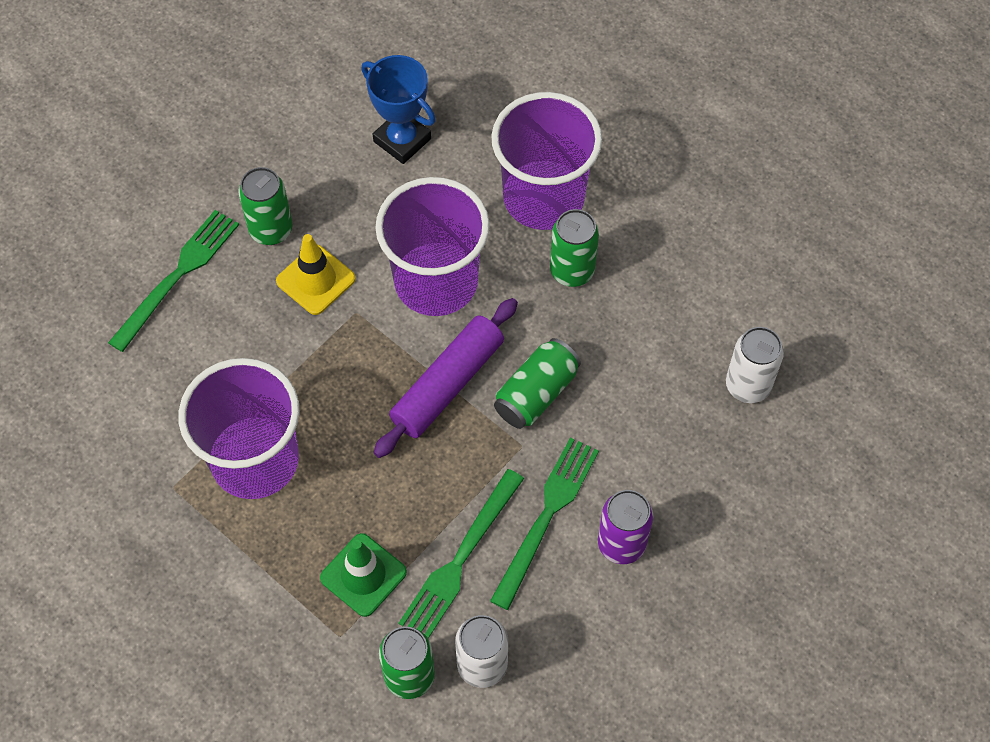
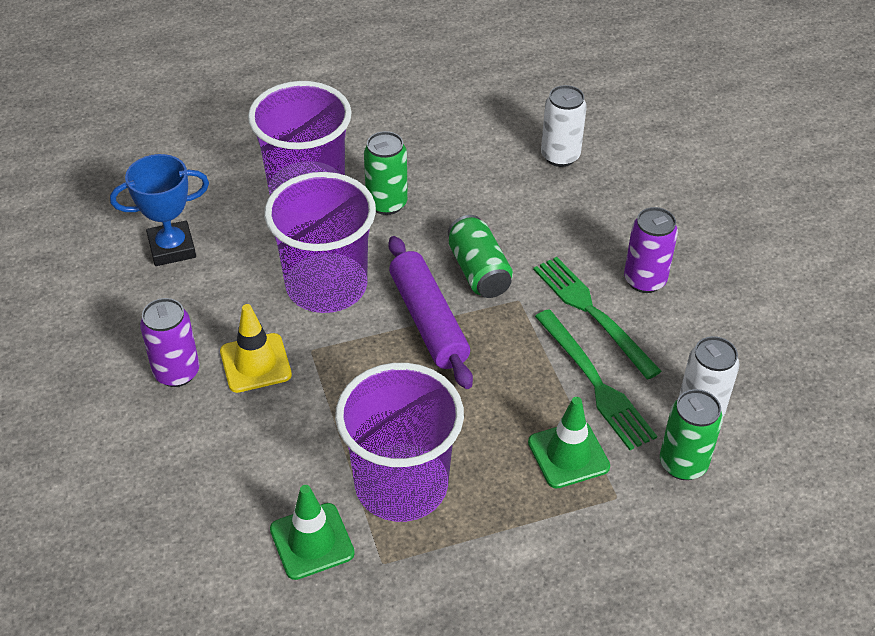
camera: 60 degrees left, 15 degrees down
(164, 425) = (312, 541): none -> green traffic cone
(178, 276) = (161, 462): green fork -> none
(271, 230) = (177, 372): green can -> purple can

